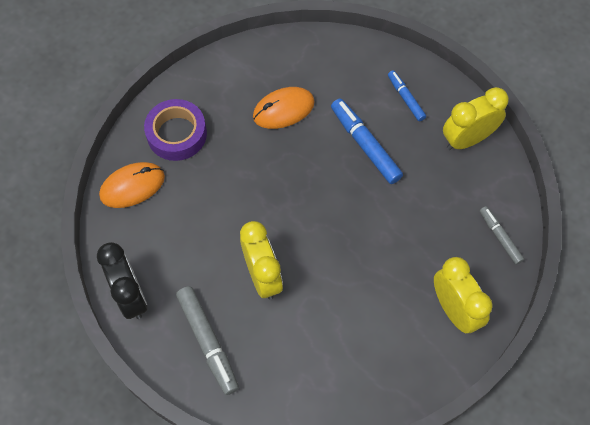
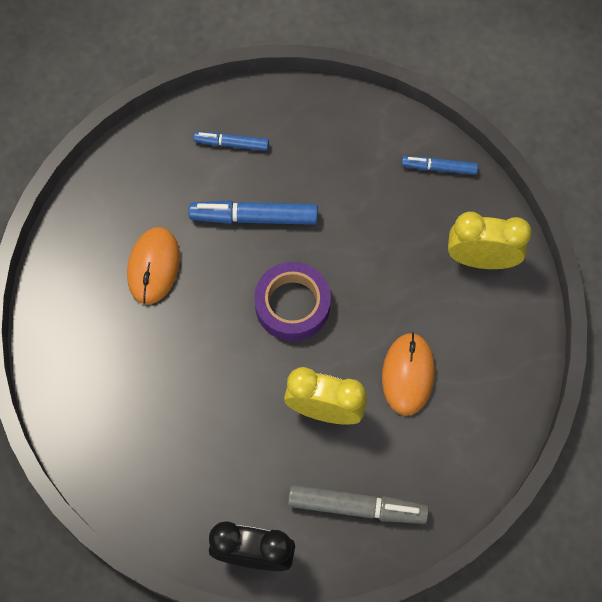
camera: 55 degrees left, 5 degrees up
(132, 186) = (127, 476): orange mouse -> orange mouse (408, 374)
(177, 134) = (99, 391): purple tape -> purple tape (292, 305)
(467, 139) = (319, 121): yellow clock -> none
(500, 237) = (439, 168): grey marker -> blue marker

